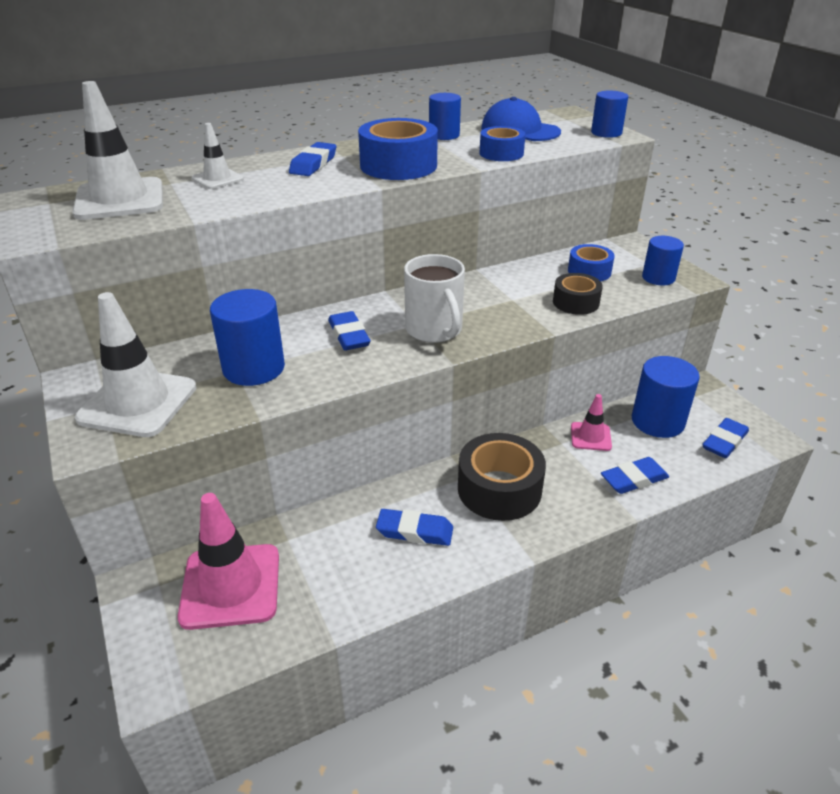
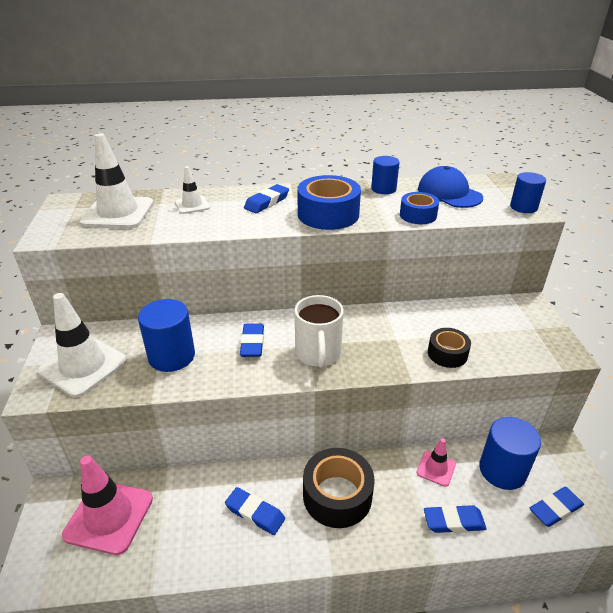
camera: 20 degrees right, 0 degrees up
(589, 271) = (476, 325): blue tape -> none
(658, 278) = (535, 345): blue cylinder -> none

